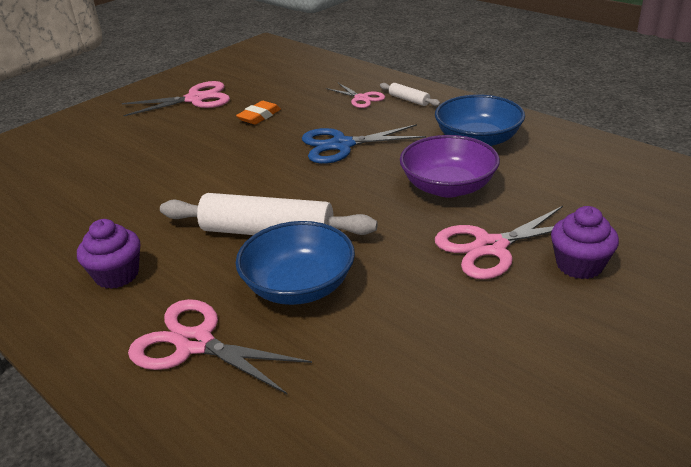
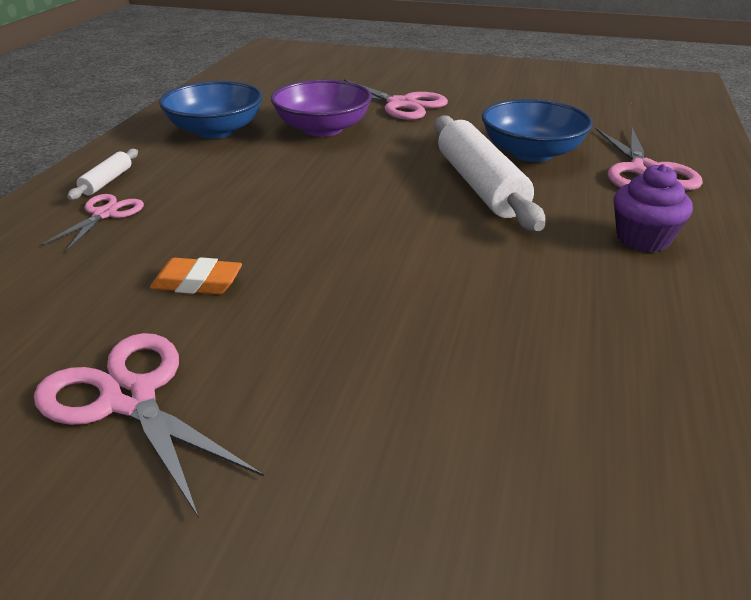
camera: 120 degrees left, 0 degrees up
(341, 145) = (265, 194): blue scissors -> none
(579, 265) = (395, 82): purple cupcake -> none

